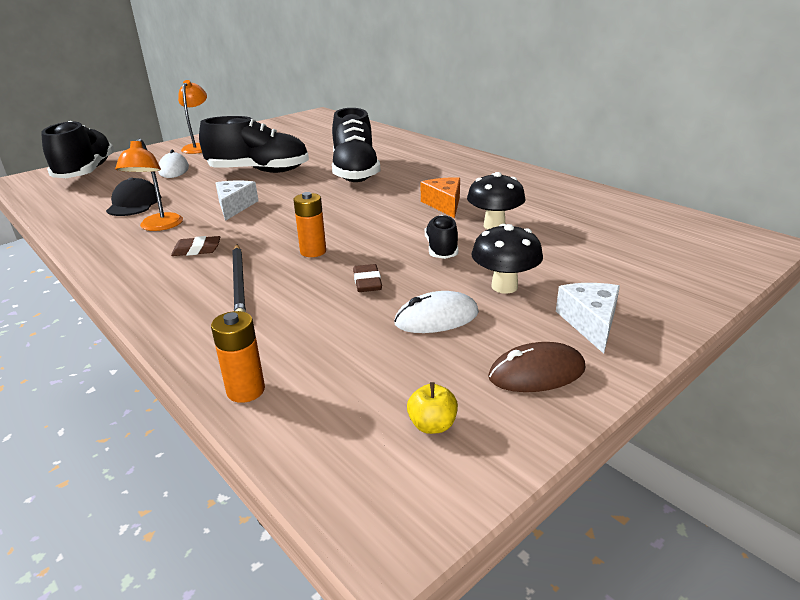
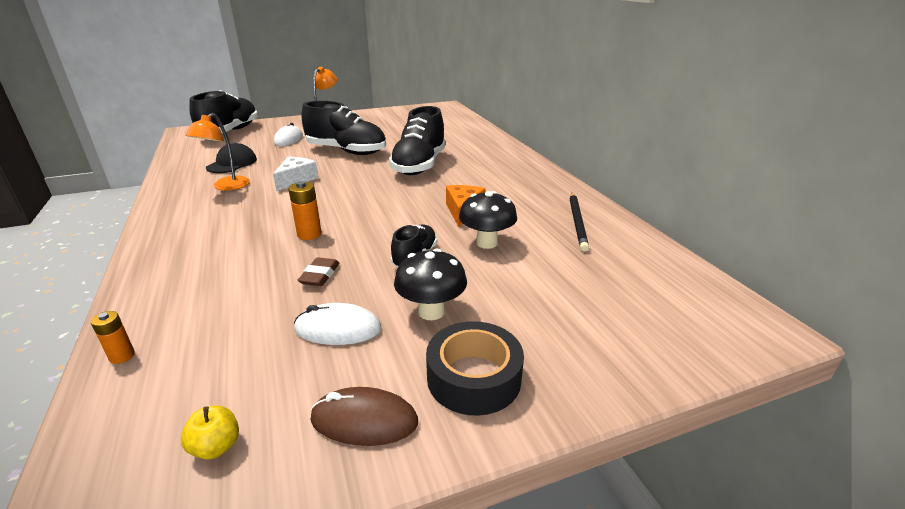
camera: 20 degrees right, 0 degrees up
(197, 250) = (229, 213): brown eraser -> none
(239, 282) = (226, 250): black pencil -> black pencil (577, 222)
(246, 390) = (122, 356): orange battery -> orange battery, size x0.65
(590, 323) = (474, 378): white cheese -> black tape

